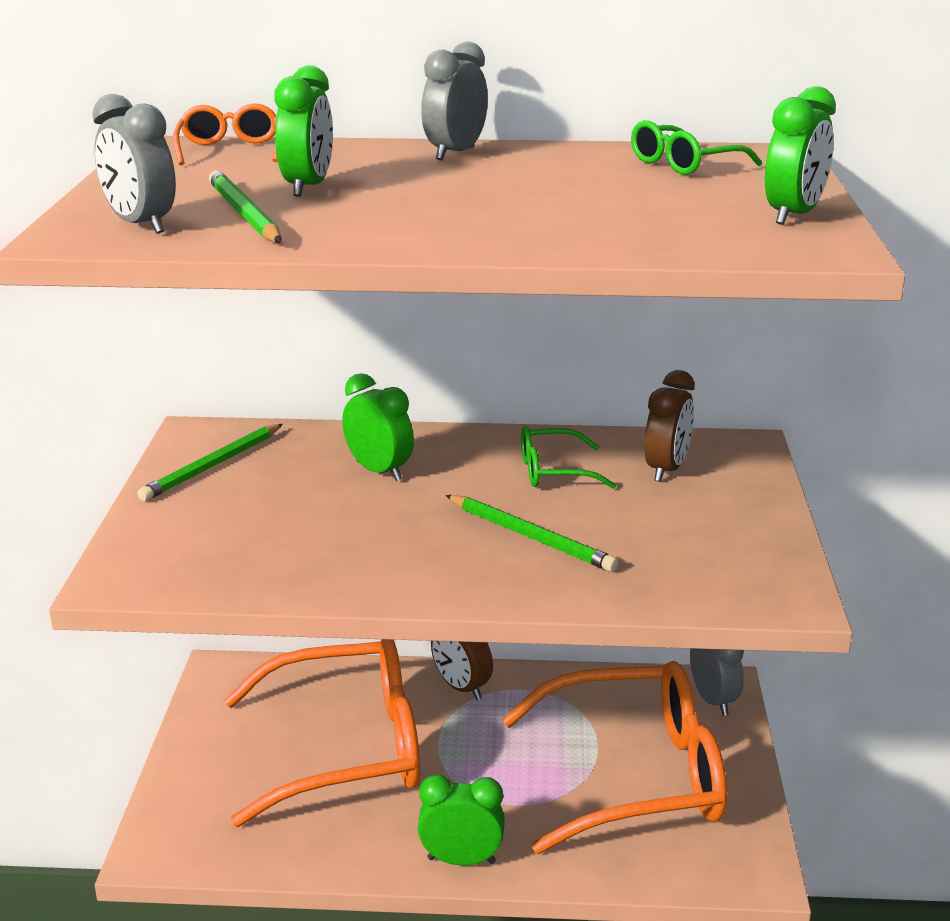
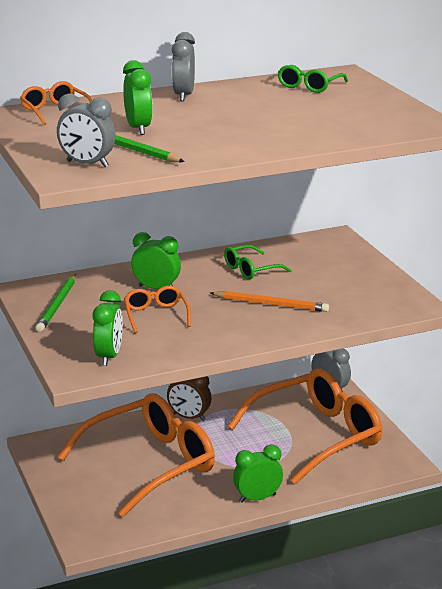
camera: 25 degrees left, 0 degrees up
(334, 514) = (156, 315): none -> orange glasses
(531, 537) = (271, 304): green pencil -> orange pencil
(666, 469) = (307, 257): brown clock -> none
(793, 216) = (396, 109): green clock -> green clock (109, 356)

